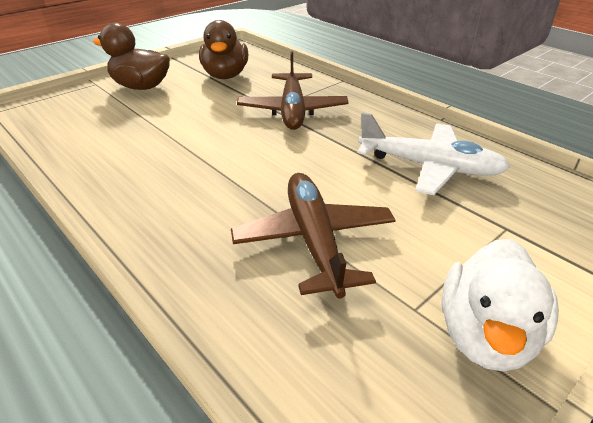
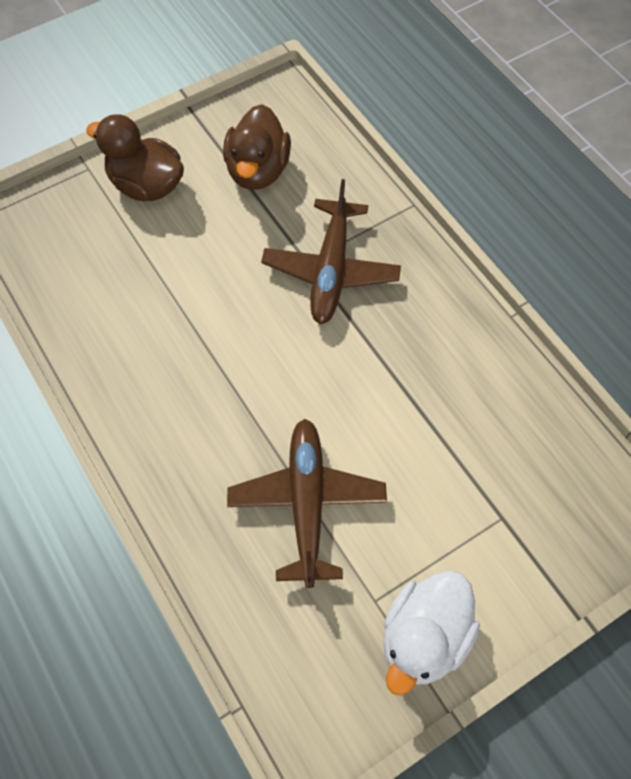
camera: 10 degrees right, 25 degrees up
(429, 167) = (460, 409): white plane -> none

